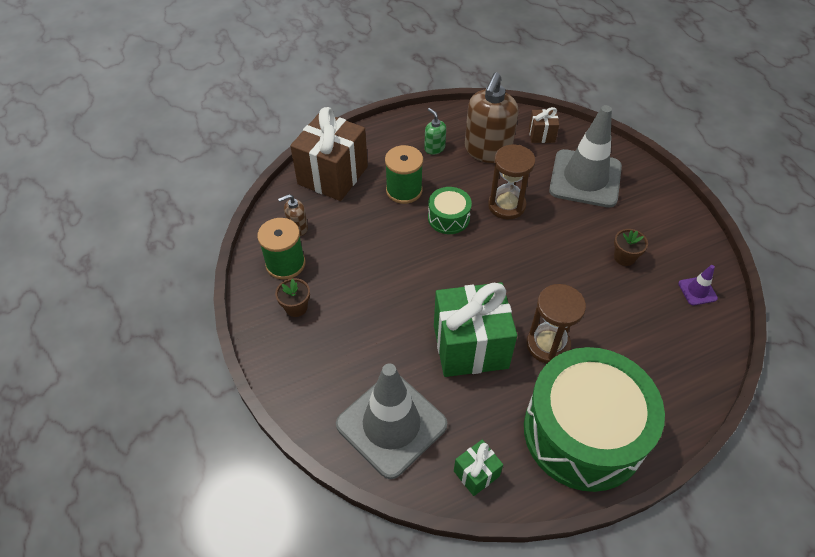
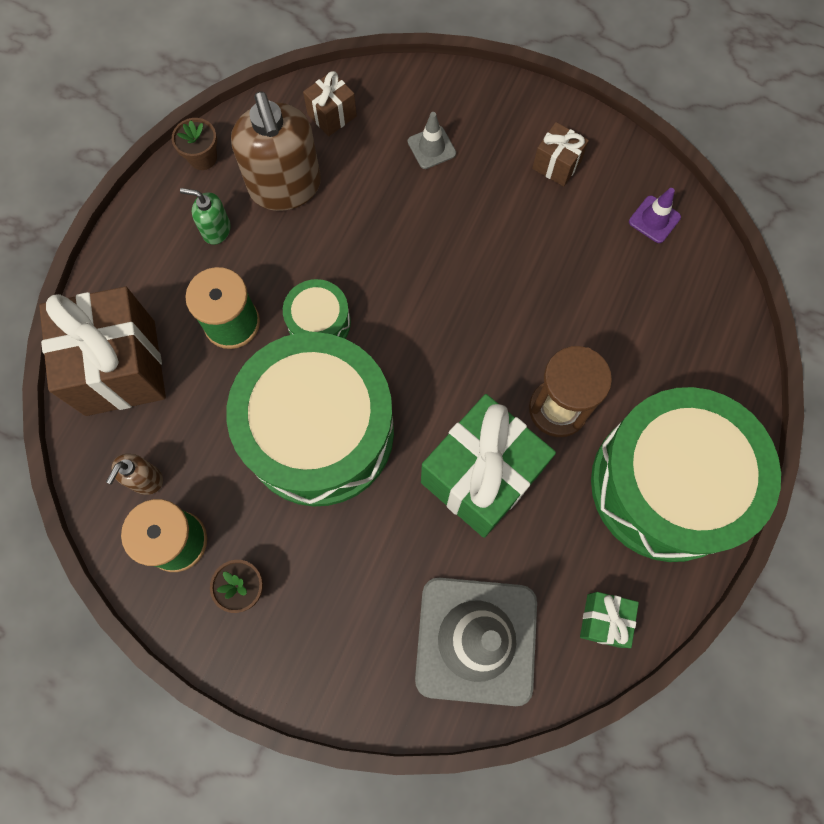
camera: 40 degrees left, 20 degrees up
(401, 265) = (319, 432): none -> green drum
(506, 205) = (372, 254): brown hourglass -> none
(585, 178) = (431, 147): grey traffic cone -> grey traffic cone, size x0.41
(624, 257) = (552, 230): brown flower pot -> brown flower pot (203, 157)
(655, 228) = (556, 165): none -> brown gift

